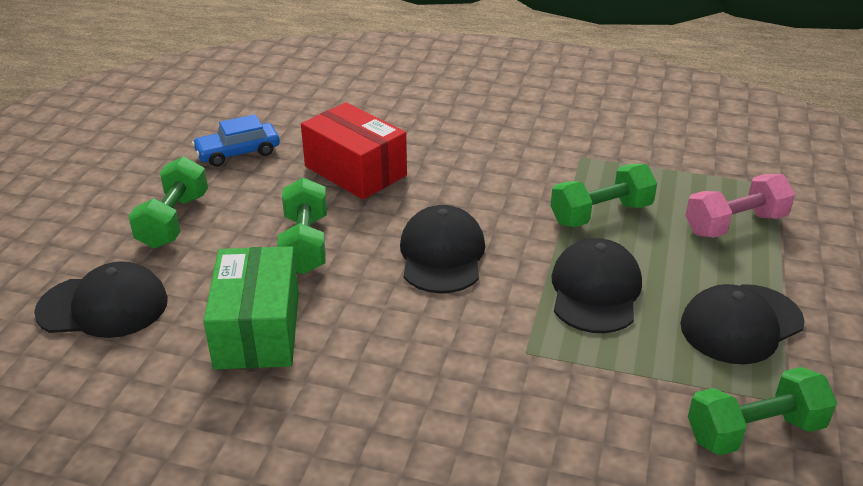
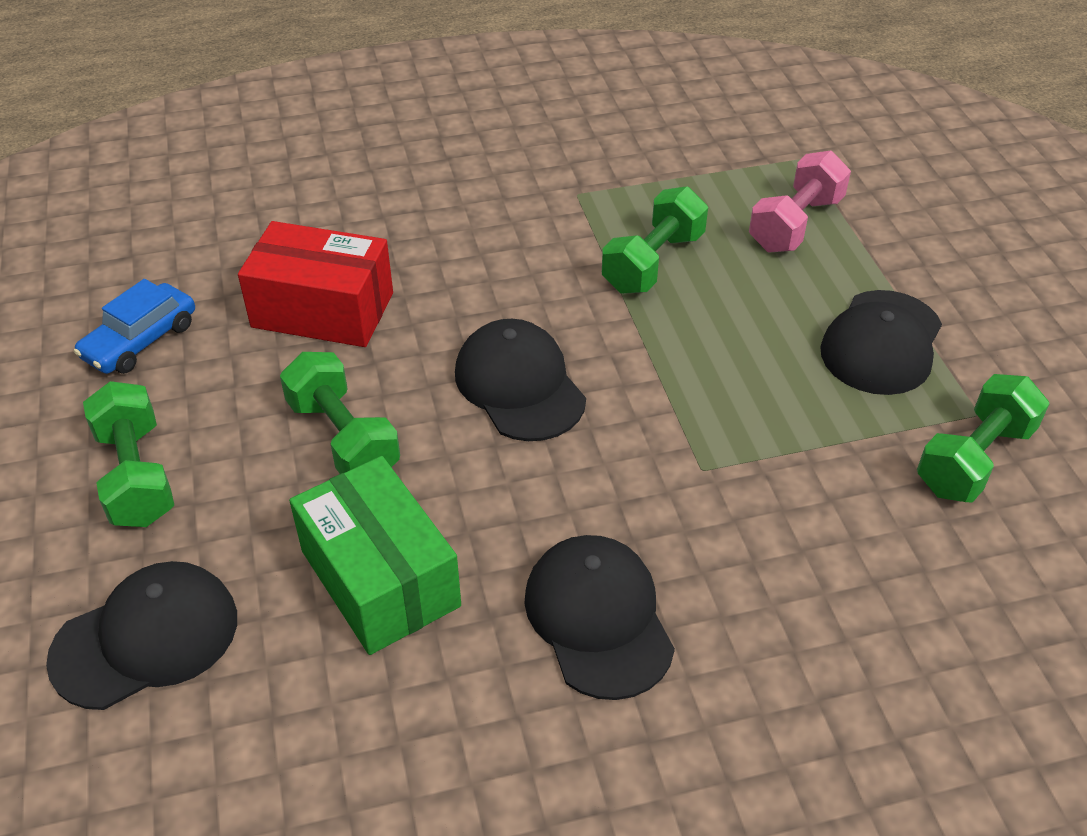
camera: 30 degrees left, 10 degrees up
(595, 291) = (717, 363): black cap -> black cap (598, 618)

